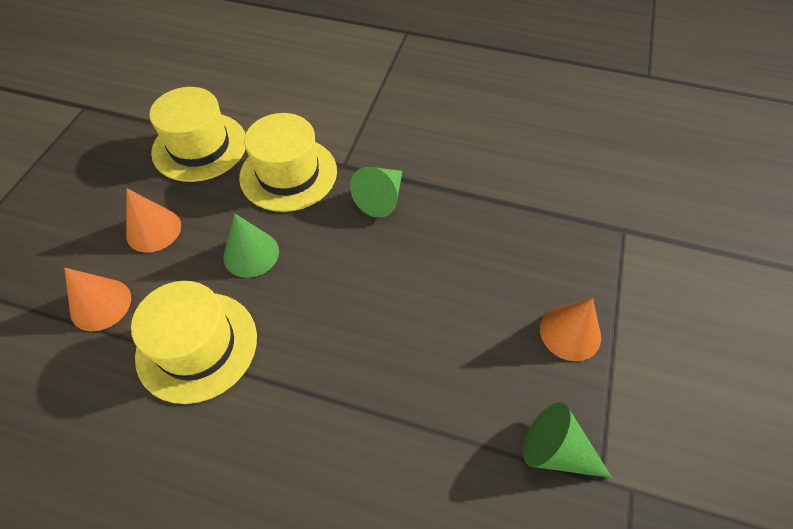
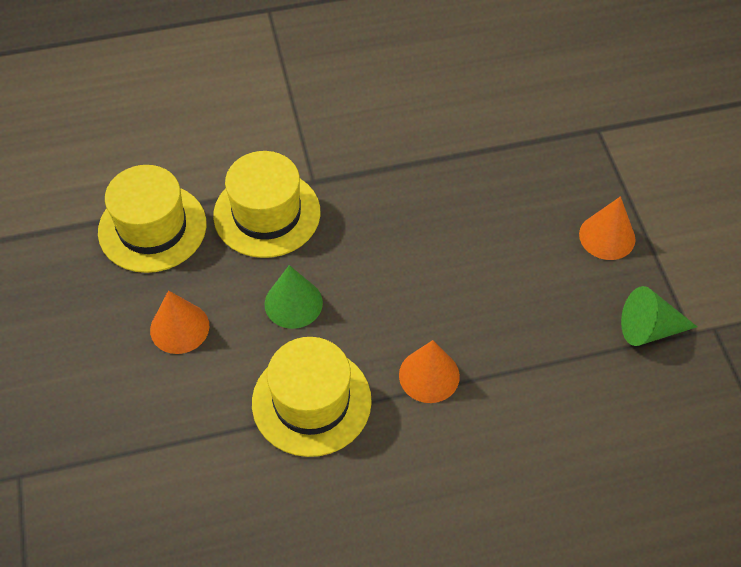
camera: 30 degrees left, 0 degrees up
(100, 304) = (190, 415): orange cone -> orange cone (429, 375)
(381, 198) = (373, 196): green cone -> none

